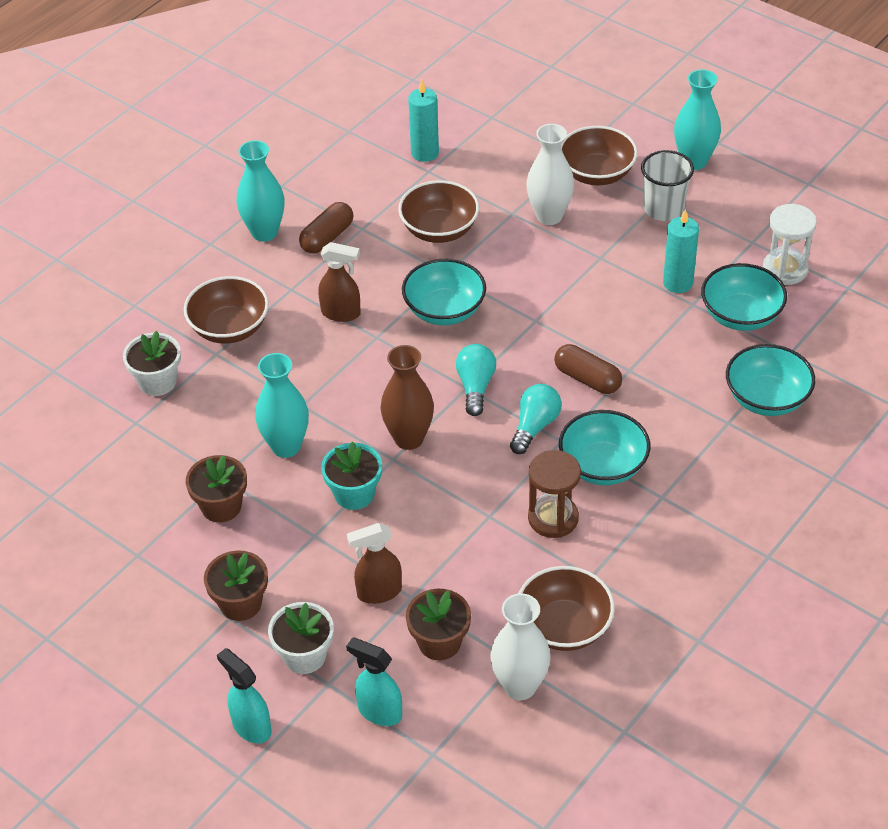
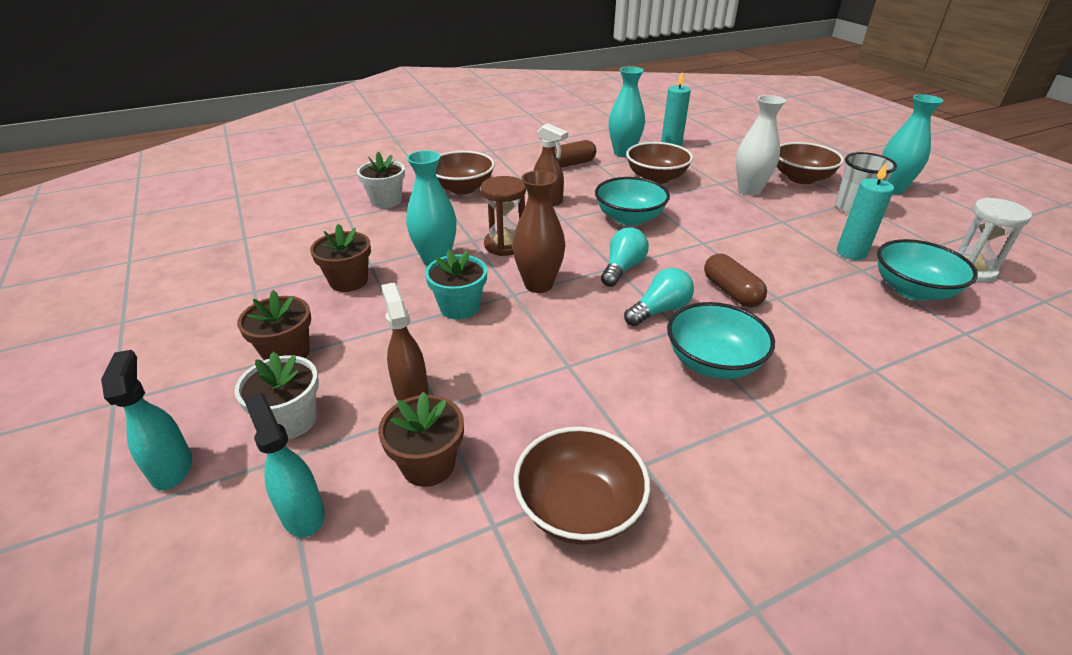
camera: 25 degrees right, 10 degrees down
(264, 232) = (531, 153): turquoise vase -> turquoise vase (623, 153)
(378, 592) = (411, 391): brown spray bottle -> brown spray bottle turned 60 degrees clockwise
(520, 686) = (478, 559): white vase -> none
(553, 518) = (633, 390): brown hourglass -> brown hourglass (505, 245)
(766, 399) = (928, 363): turquoise bowl -> none

